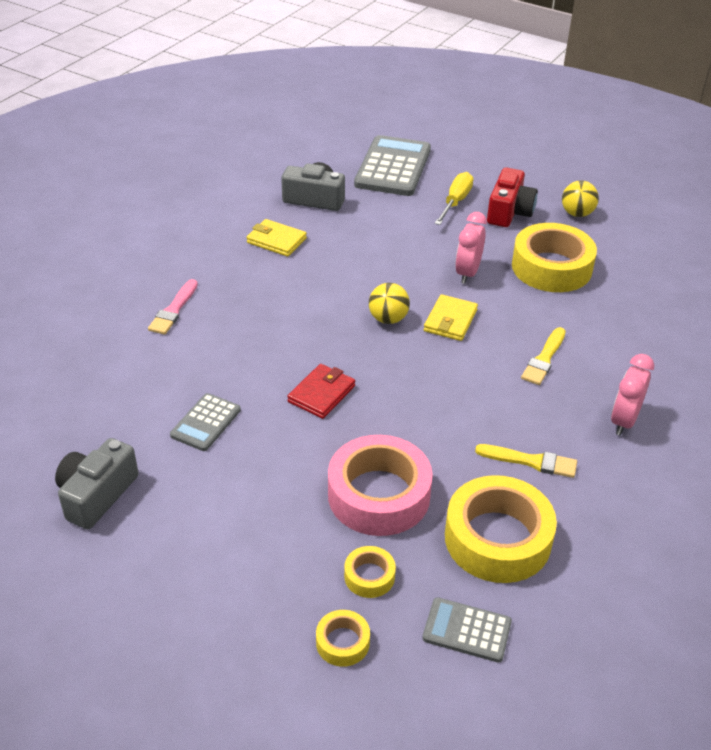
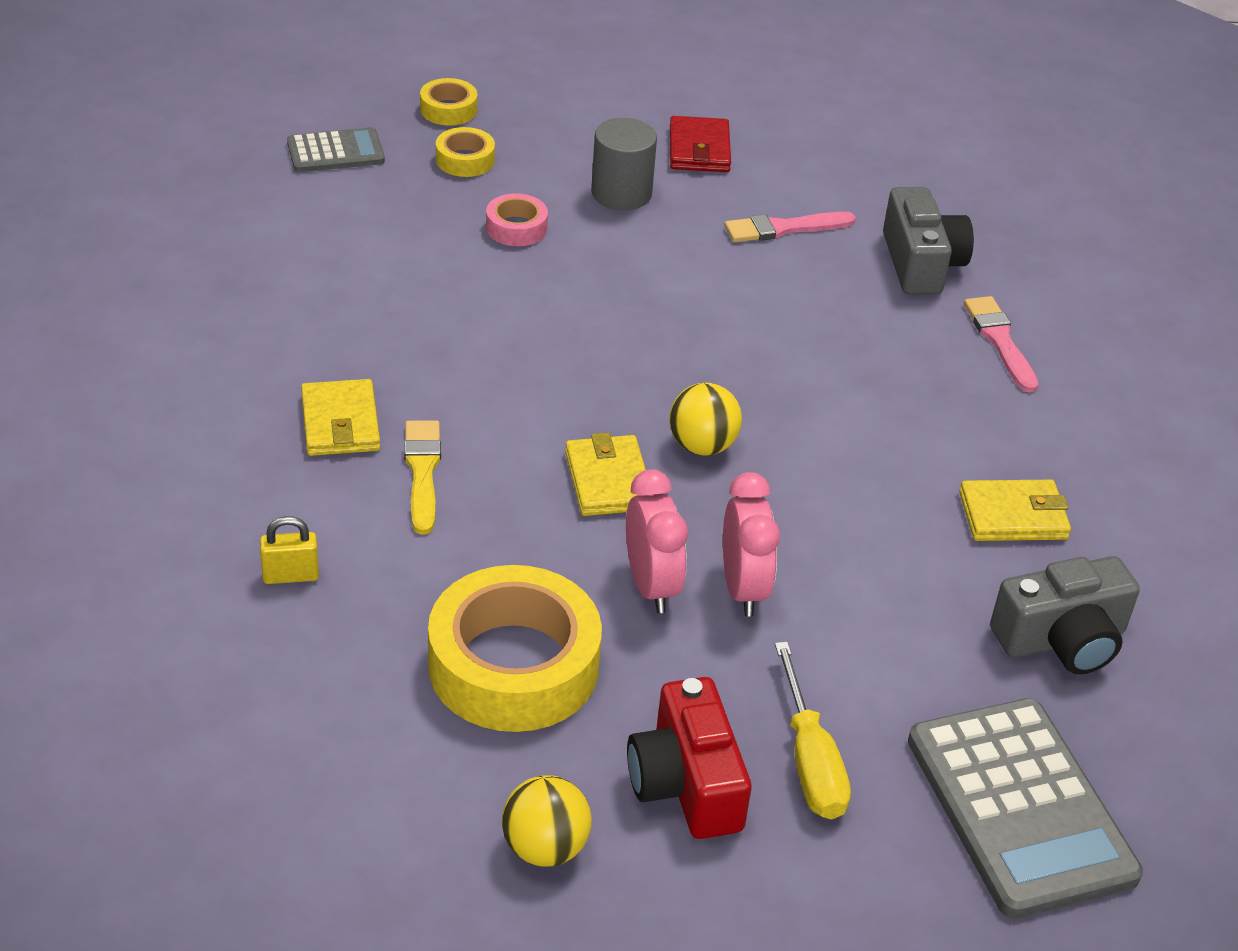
camera: 145 degrees right, 0 degrees up
(96, 495) = (805, 132): grey camera -> grey camera (921, 263)
(205, 423) = (783, 228): grey calculator -> pink brush
(282, 494) = (621, 193): none -> grey cylinder
(321, 394) = (687, 307): red wallet -> red wallet (699, 149)
(379, 495) = (516, 228): pink tape -> pink tape, size x0.46
(497, 539) = (352, 232): yellow tape -> none
(531, 461) = (359, 323): yellow brush -> none
(575, 401) = (340, 423): none -> yellow wallet
(624, 421) = (257, 420): pink clock -> pink clock (743, 588)
(637, 335) = (290, 576): none -> yellow padlock

